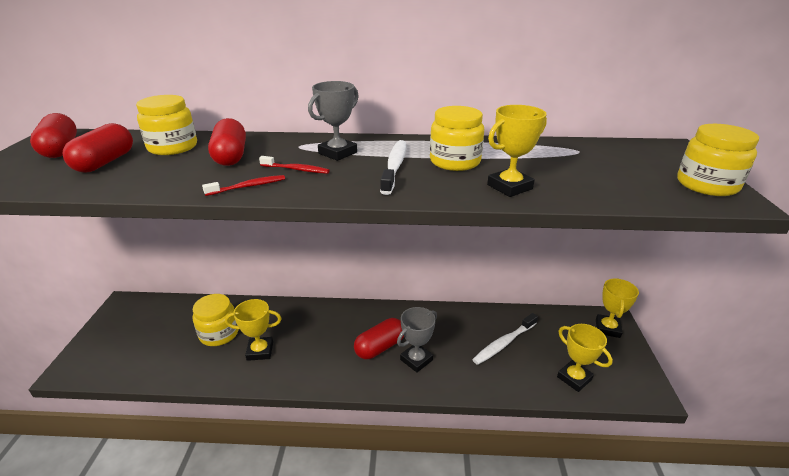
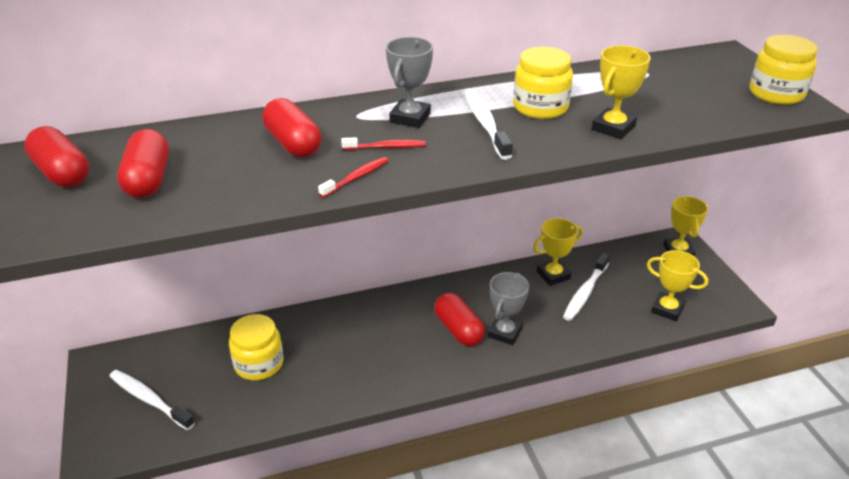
camera: 20 degrees left, 5 degrees up
(132, 339) = (149, 399): none -> white toothbrush
(173, 147) = (207, 144): yellow jar -> none
(260, 351) = (324, 370): yellow trophy -> yellow trophy (553, 275)
(380, 347) = (458, 330): red capsule -> red capsule turned 60 degrees counterclockwise

